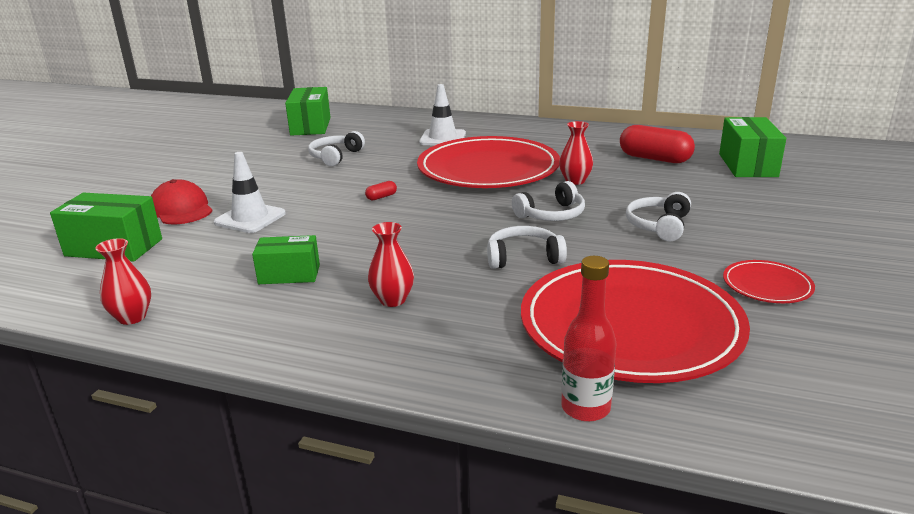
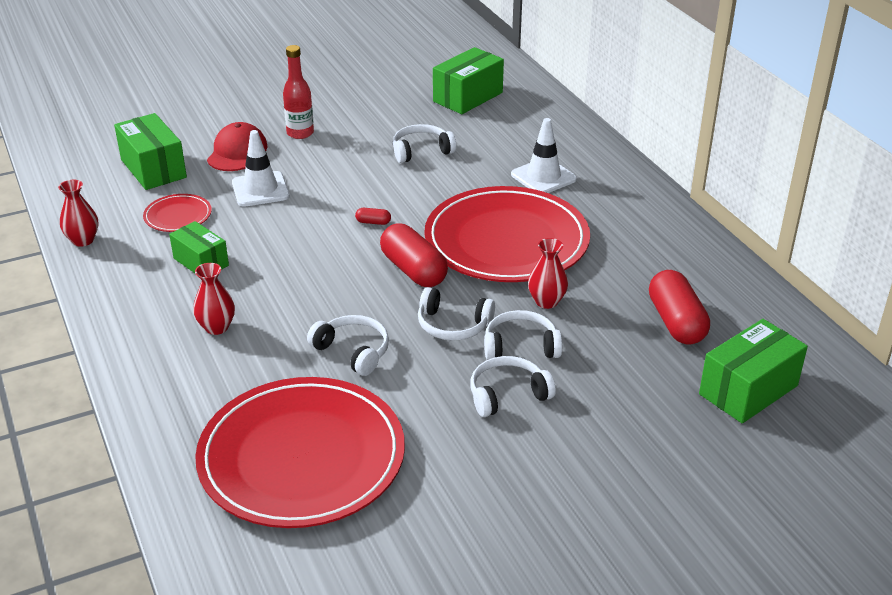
camera: 45 degrees right, 10 degrees up
(465, 204) = (414, 270): none -> red capsule
(585, 408) = (169, 485): red bottle -> red bottle (300, 133)
(611, 204) = (520, 346): none -> white headphones
(767, 285) = (458, 505): red plate -> red plate (178, 216)

